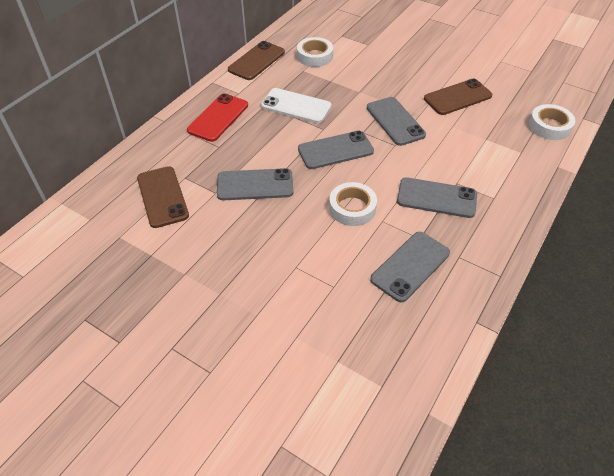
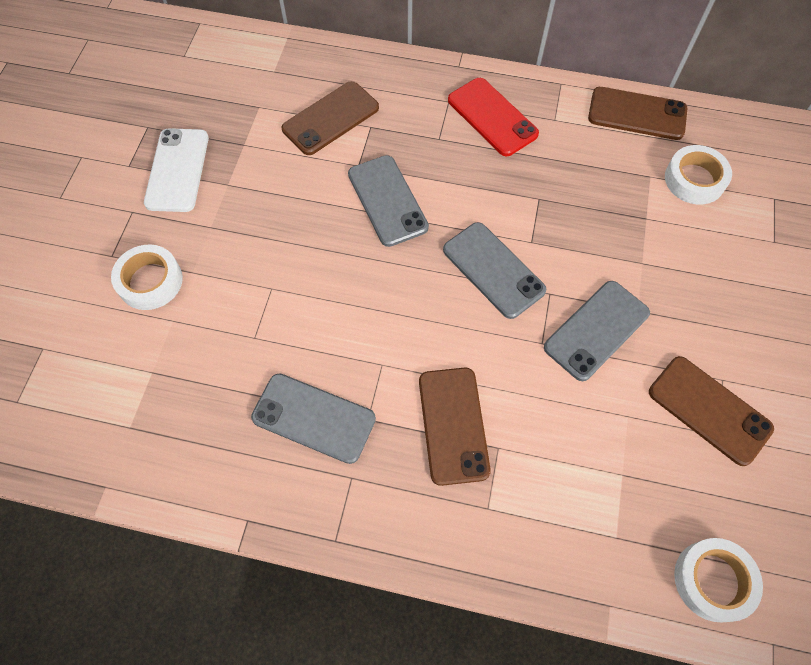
camera: 70 degrees right, 15 degrees up
(218, 118) = (492, 117): red phone -> red phone turned 45 degrees clockwise
(296, 106) = (562, 194): white phone -> white phone (177, 170)
(352, 208) = (390, 322): white tape -> white tape (150, 281)
(436, 198) = (453, 425): grey phone -> brown phone

